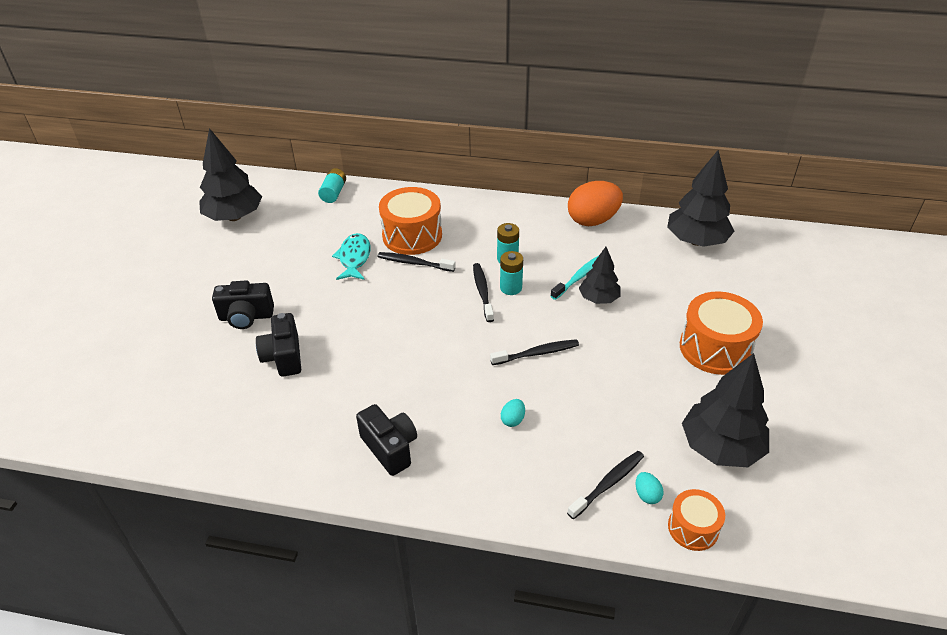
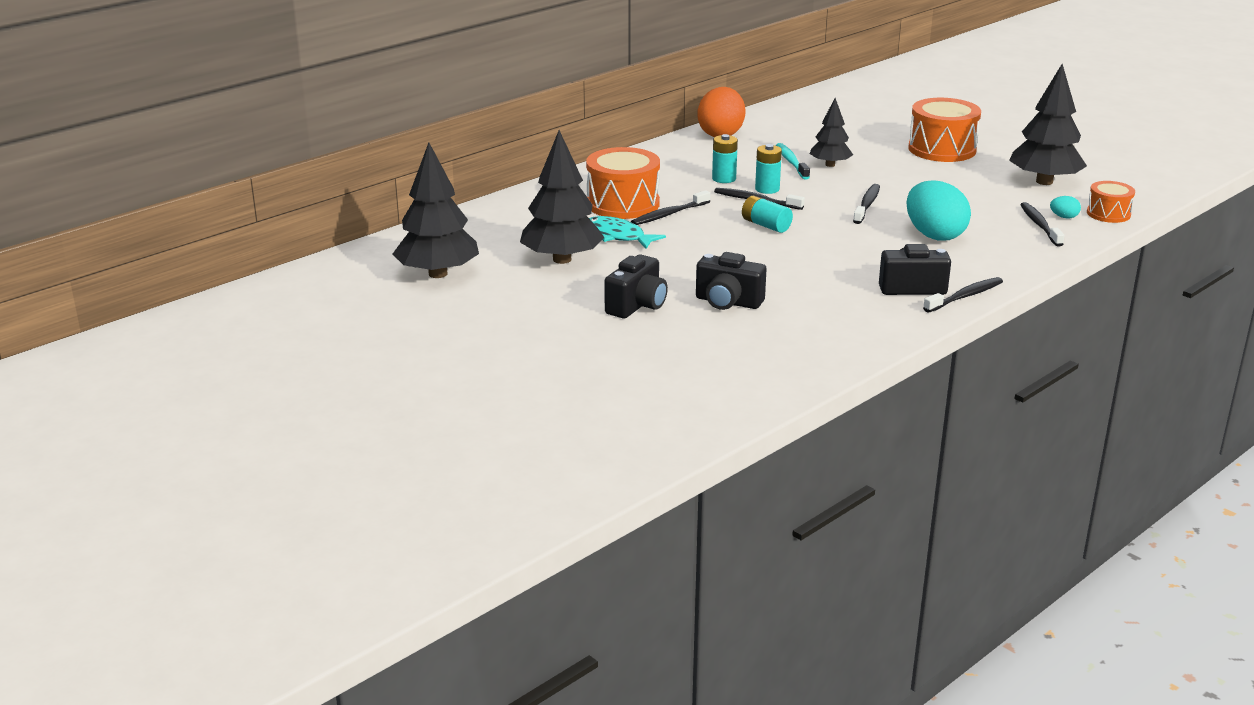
camera: 55 degrees left, 15 degrees down
(333, 193) = (482, 217): turquoise battery -> turquoise battery (766, 225)
(399, 490) = (965, 296): none -> black toothbrush
(513, 420) = (934, 235): turquoise egg -> turquoise egg, size x2.42
(696, 241) = (807, 112): black tree -> black tree (562, 259)

